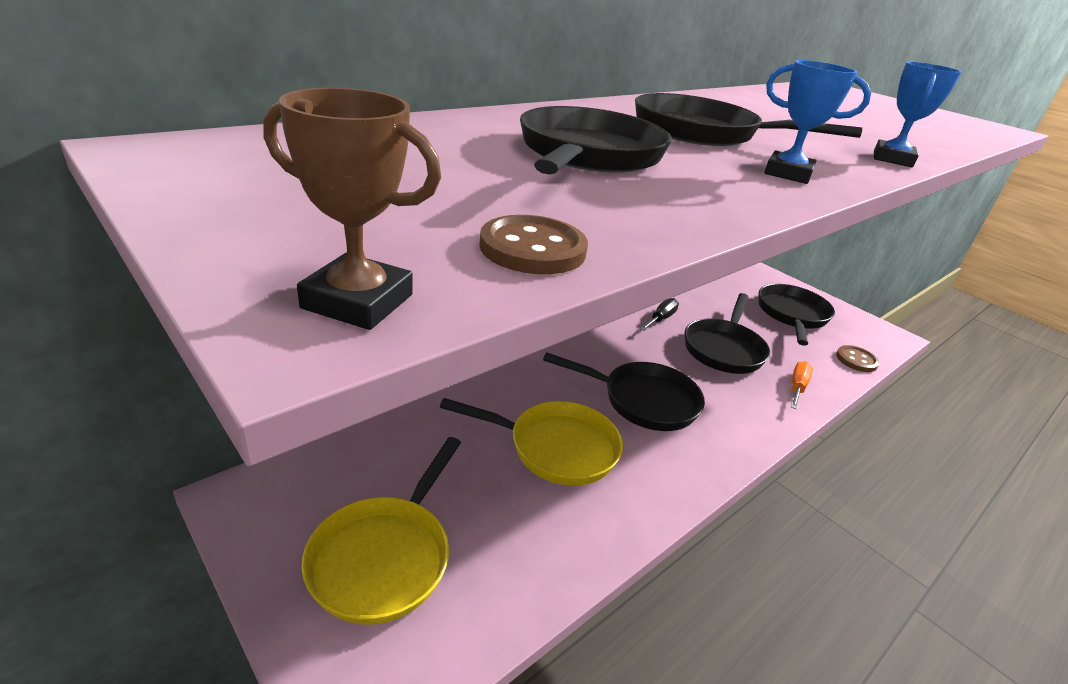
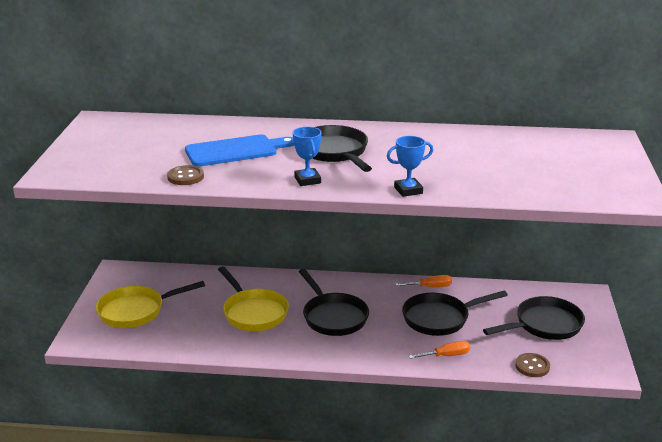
camera: 50 degrees right, 5 degrees down
(358, 301) = (64, 174): brown trophy -> none
(532, 249) = (129, 175): brown button -> brown button (185, 177)
(588, 155) = (235, 151): black pan -> blue cutting board
(661, 319) = (430, 287): black screwdriver -> orange screwdriver

